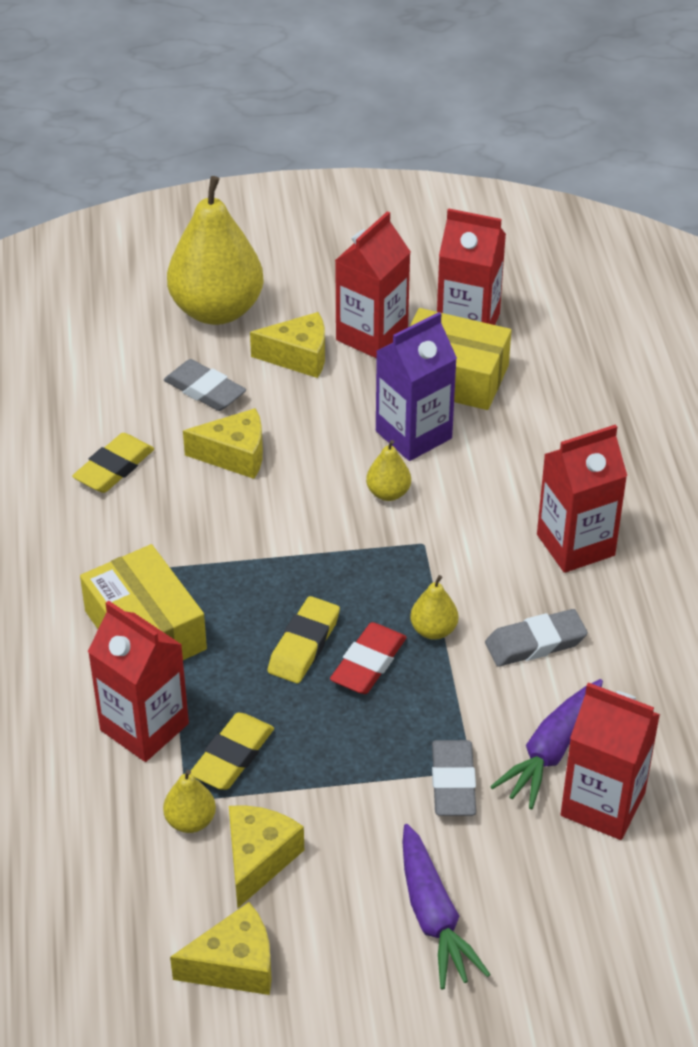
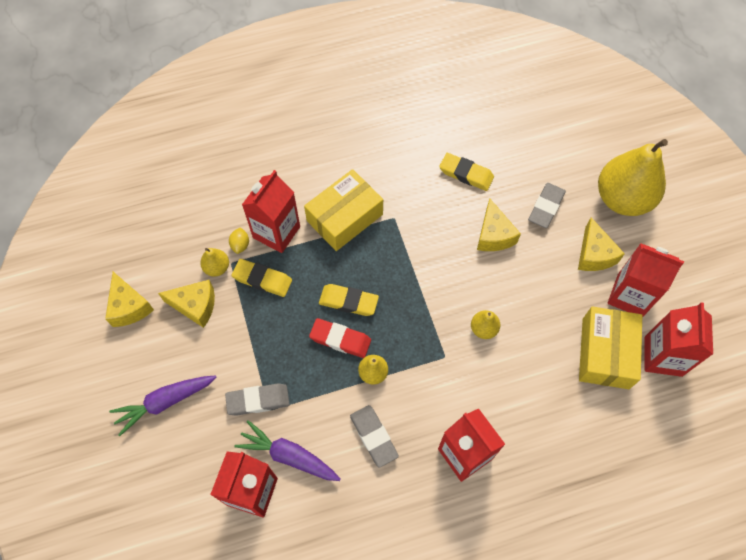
camera: 80 degrees right, 20 degrees up
(154, 782) = (240, 245): none -> yellow lemon
(413, 435) = (541, 336): purple carton -> none

